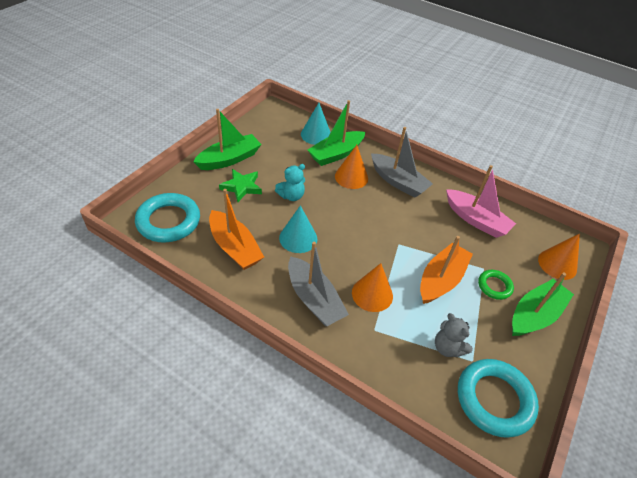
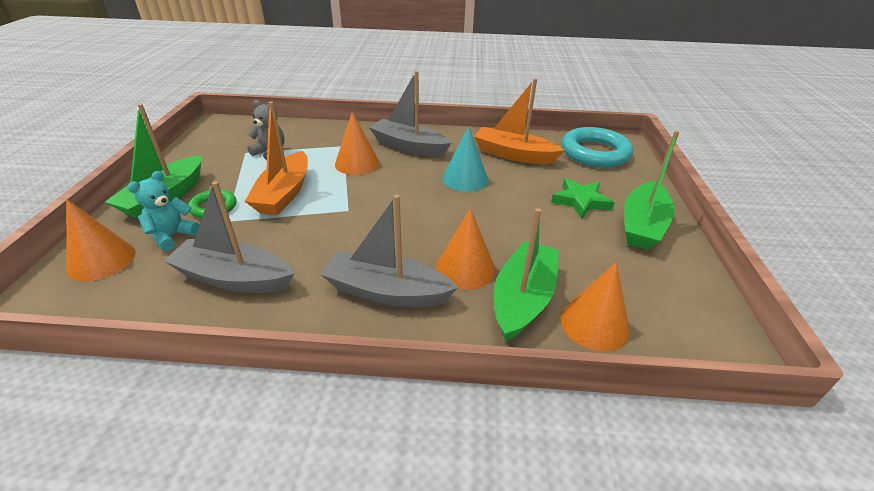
camera: 155 degrees right, 10 degrees down
(291, 196) = (516, 213): turquoise teddy bear -> turquoise teddy bear (172, 236)
(316, 135) = (594, 324): turquoise cone -> orange cone
(475, 220) = (234, 278): pink boat -> grey boat
(494, 399) = (226, 139): turquoise ring -> none

